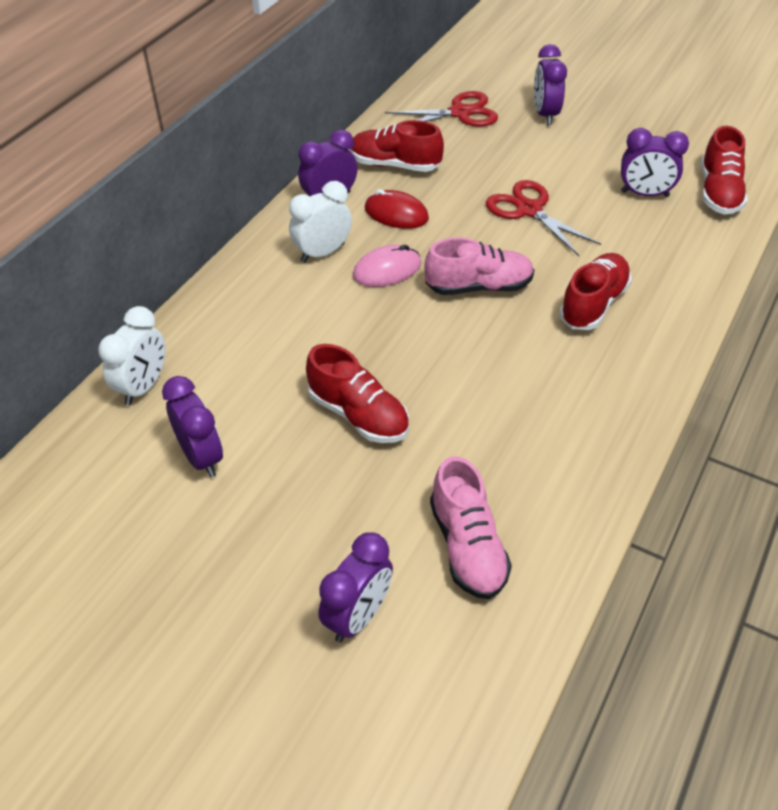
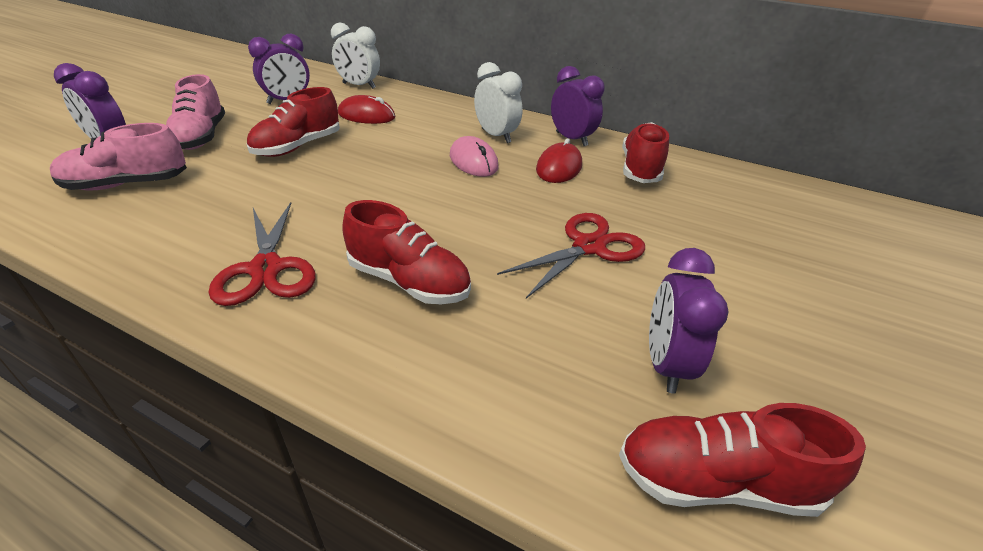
camera: 85 degrees right, 10 degrees down
(261, 365) = (366, 115): none -> red mouse
(460, 113) = (768, 210): red scissors -> red scissors (266, 269)
(478, 287) = (447, 206): pink shoe -> pink shoe (201, 137)
(545, 114) = (821, 277): purple clock -> none

